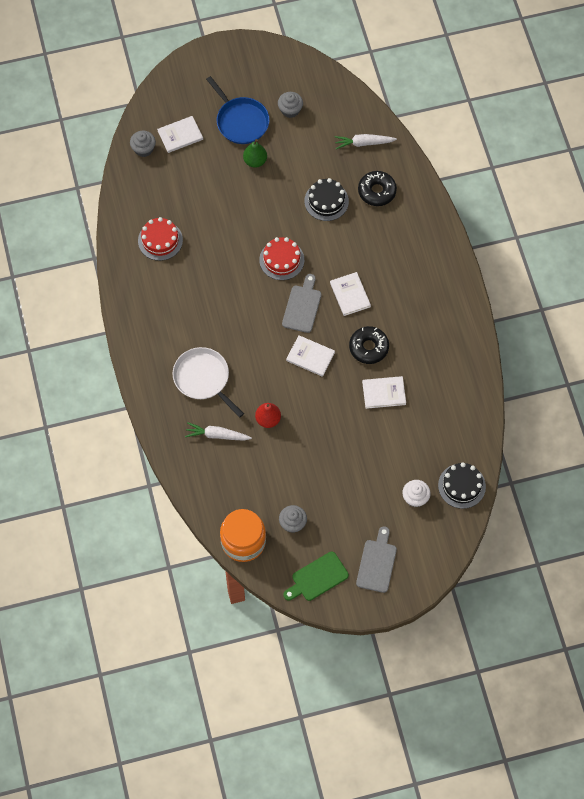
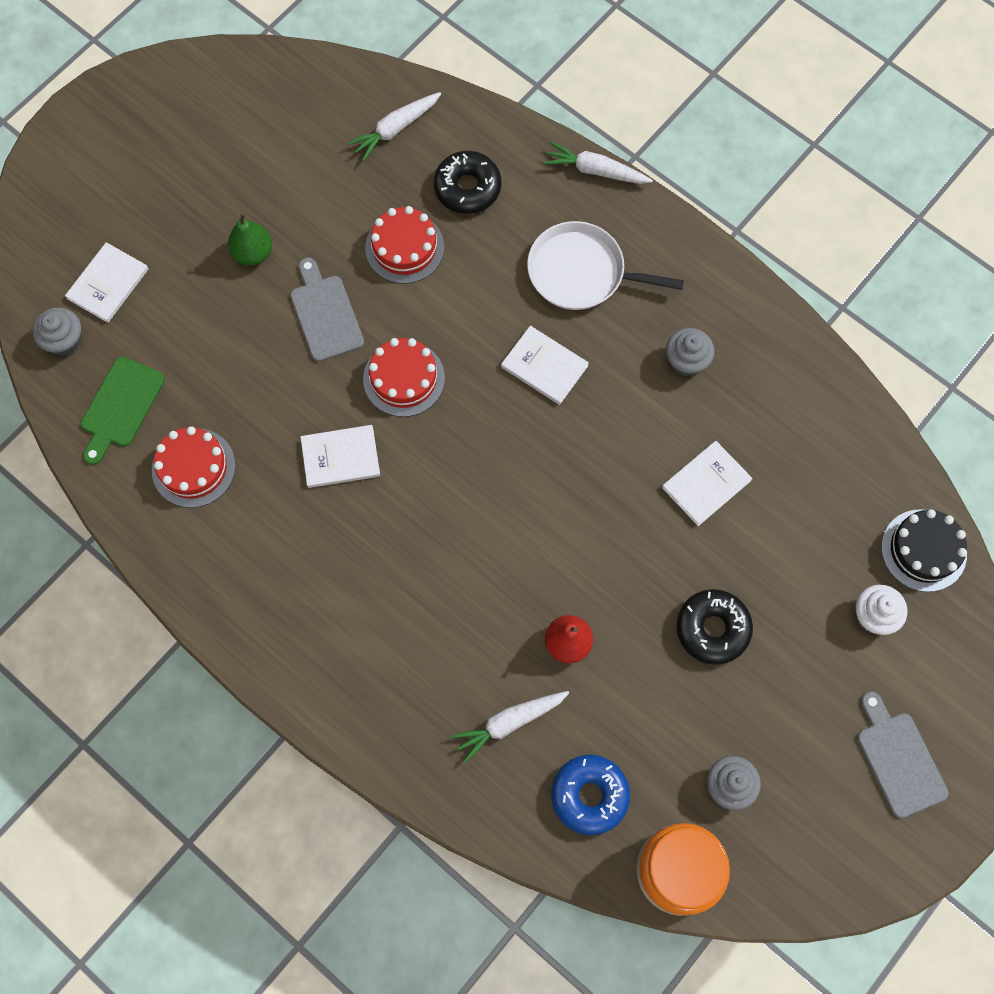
camera: 35 degrees left, 5 degrees up
(203, 379) = (421, 645): white pan -> white pan (581, 272)
(229, 487) = (589, 795): none -> blue donut
(241, 121) = (187, 206): blue pan -> none
(290, 110) = (250, 145): grey cupcake -> grey cupcake (686, 361)
(302, 306) = (487, 430): grey cutting board -> grey cutting board (325, 314)
(310, 356) = (557, 500): white book -> white book (340, 457)
(317, 578) = (831, 848): green cutting board -> green cutting board (121, 407)
(326, 201) = (404, 248): black cake -> red cake
(368, 347) = (632, 429): black donut -> black donut (712, 629)
(444, 220) = (595, 170): none -> white carrot

